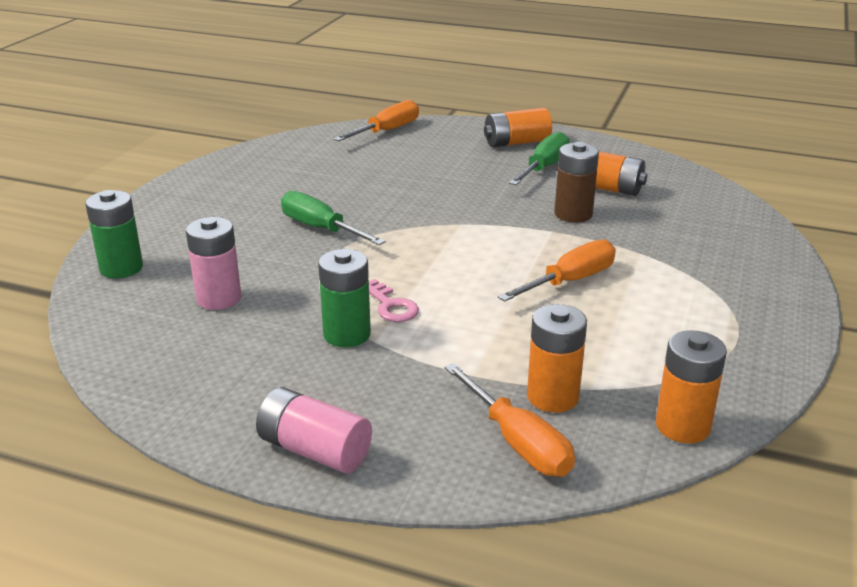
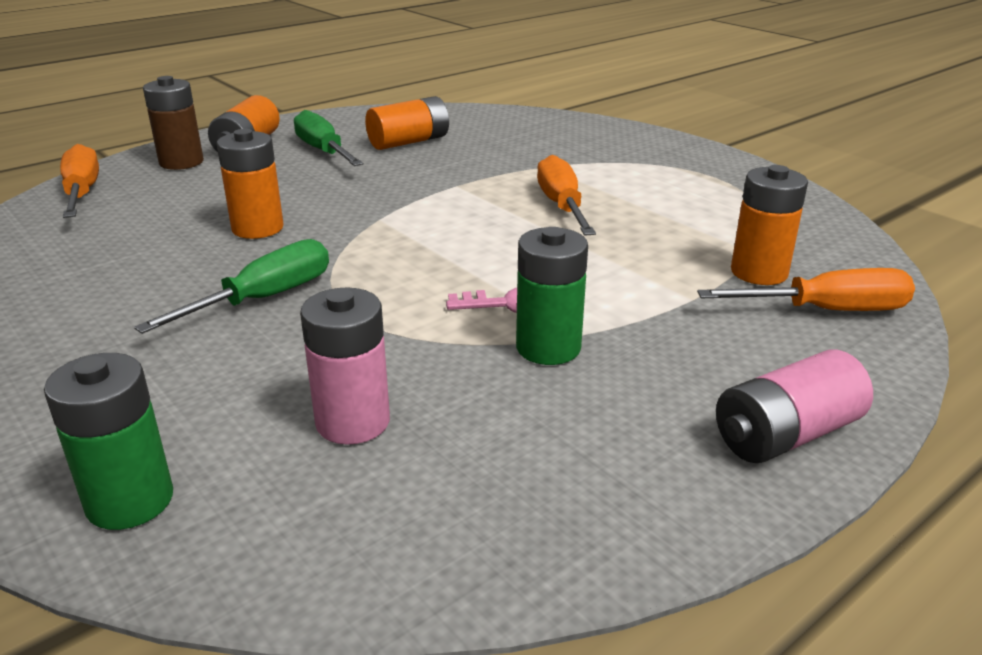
camera: 60 degrees left, 0 degrees up
(320, 228) = (265, 298): green screwdriver -> green screwdriver turned 150 degrees clockwise
(573, 214) = (437, 168): brown battery -> brown battery (181, 162)
(682, 426) = (836, 235): orange battery -> orange battery (257, 228)

